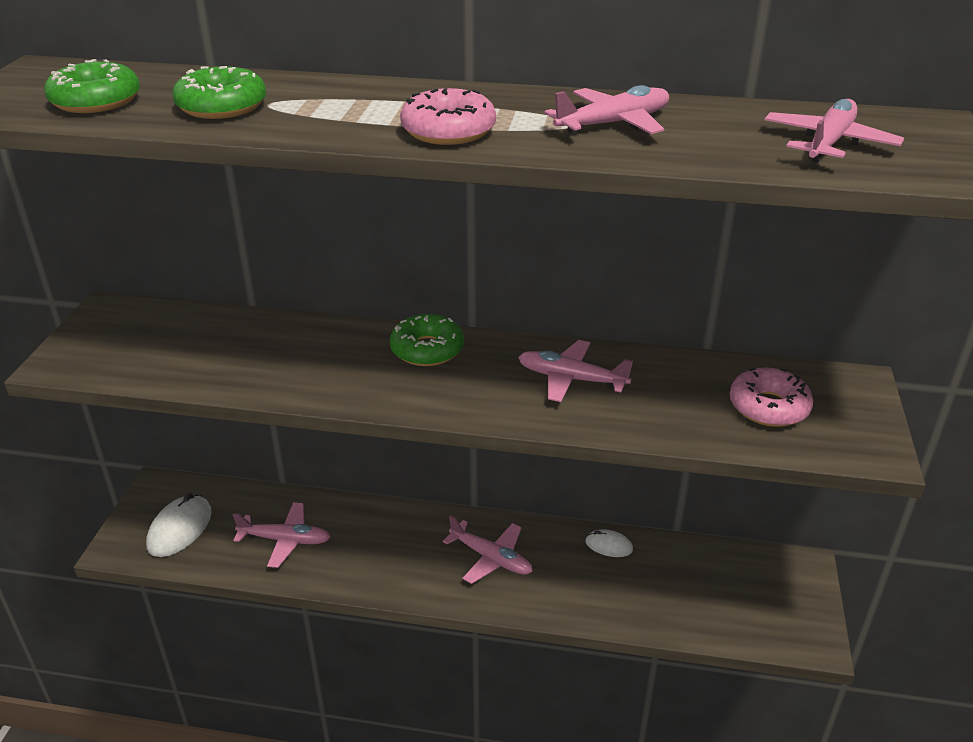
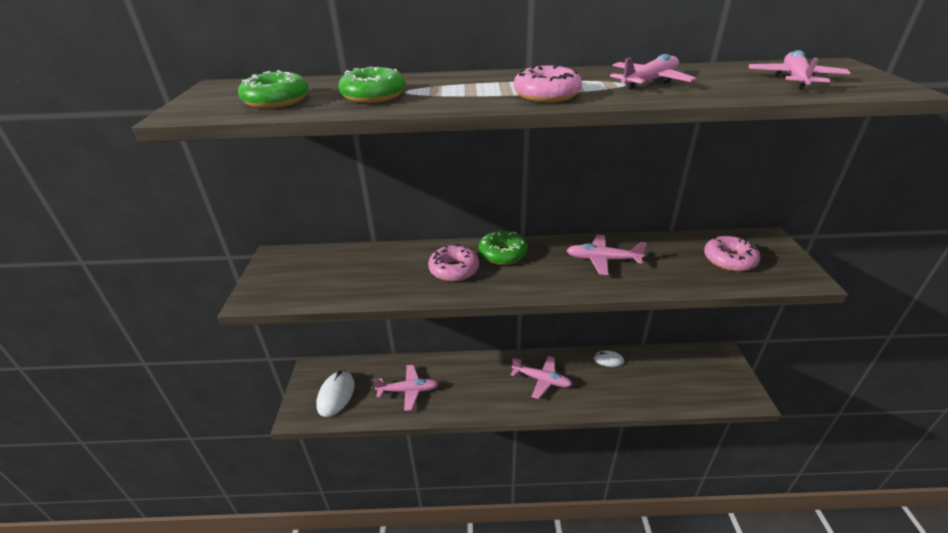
camera: 10 degrees left, 0 degrees up
(345, 363) = (454, 269): none -> pink donut

